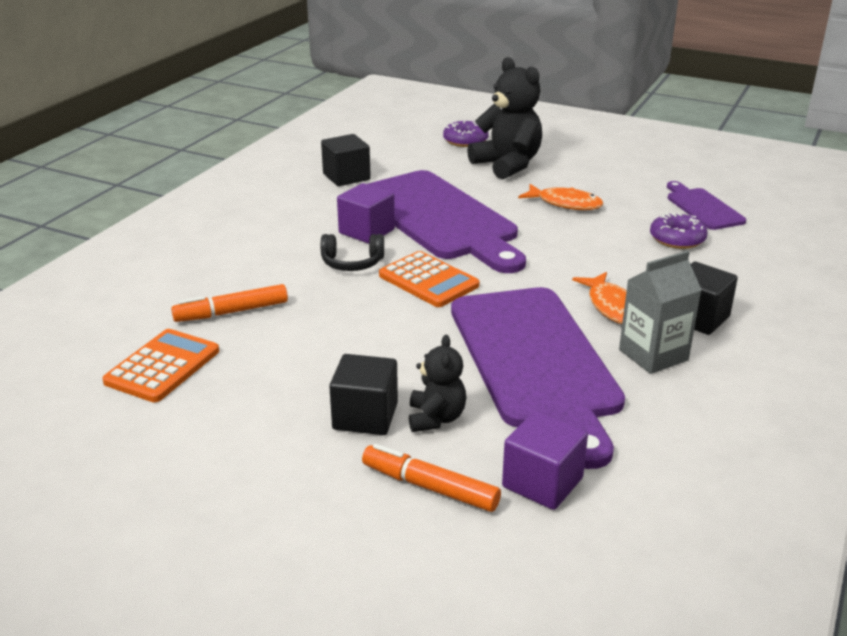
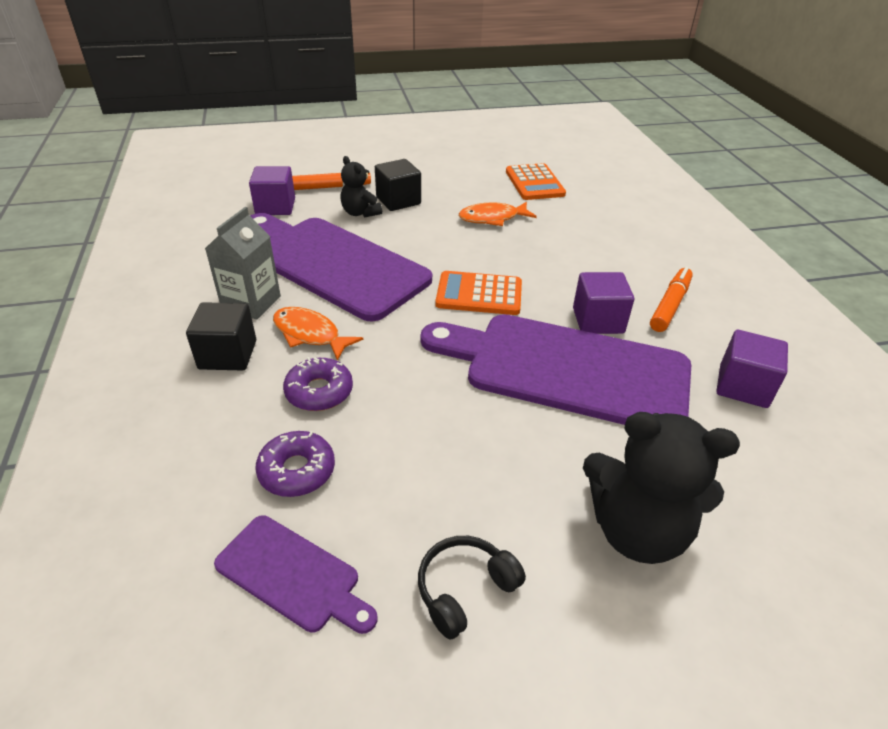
camera: 140 degrees right, 10 degrees up
(231, 312) = (559, 219): orange marker -> orange marker (670, 305)
(346, 177) = (743, 386): black cube -> purple cube
(352, 263) = (555, 284): black headphones -> black headphones (465, 589)
(465, 140) = (774, 571): purple donut -> purple donut (319, 391)
(565, 203) = (476, 473): orange fish -> orange fish (492, 218)

